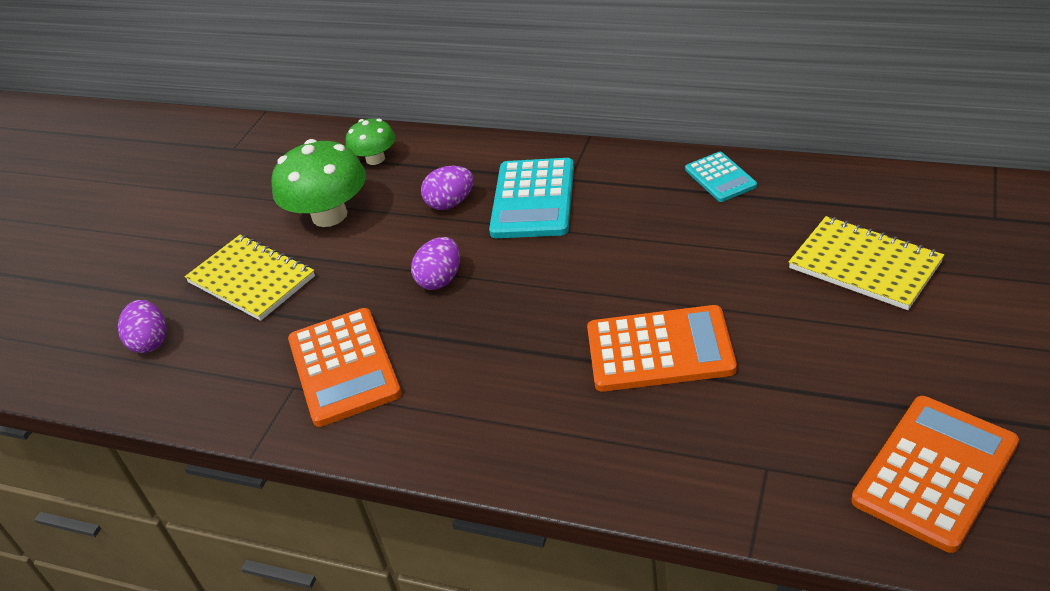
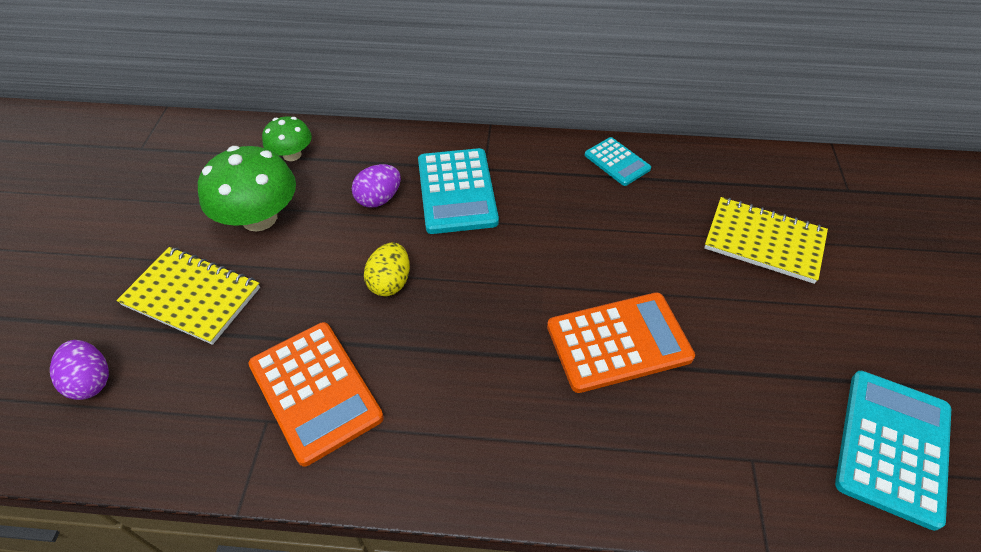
camera: 20 degrees left, 10 degrees up
(440, 279) = (390, 282): purple egg -> yellow egg
(935, 472) = (892, 446): orange calculator -> turquoise calculator

